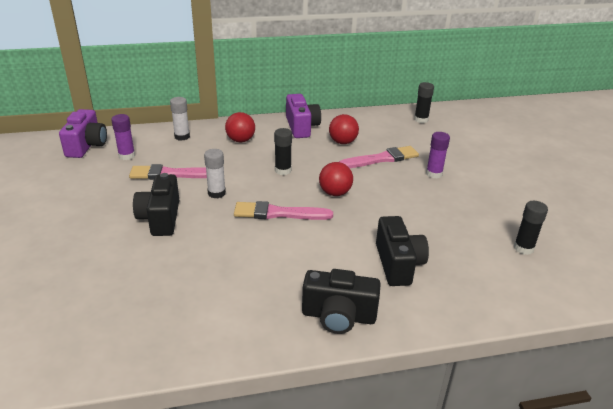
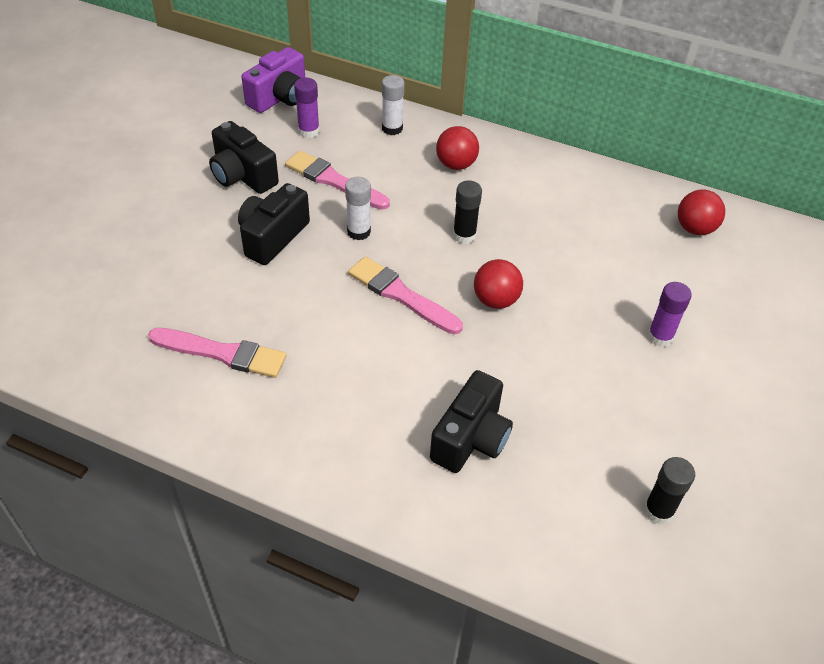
camera: 35 degrees right, 15 degrees up
(301, 127) = (553, 177): purple camera -> none
(338, 316) = (340, 462): black camera -> black camera (242, 175)
(342, 142) = (585, 226): red ball -> red ball (695, 229)
(381, 159) = (610, 278): pink brush -> pink brush (222, 353)
(421, 120) = (742, 238): black glue stick -> none

